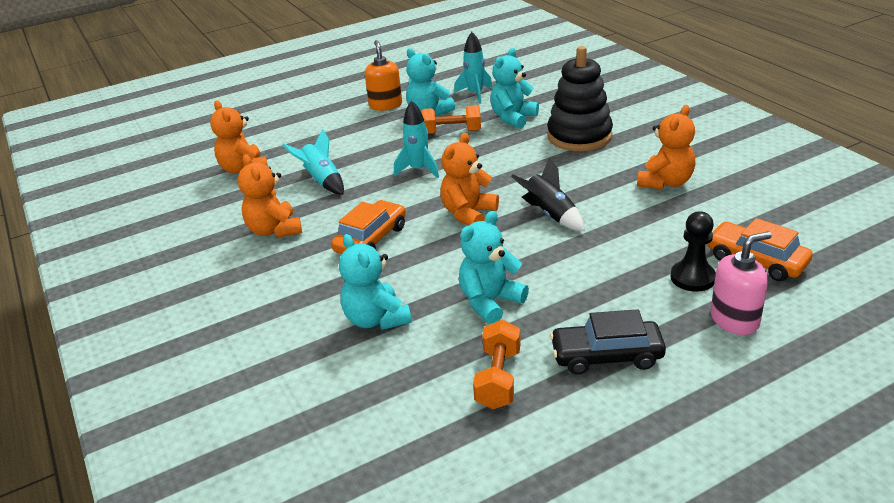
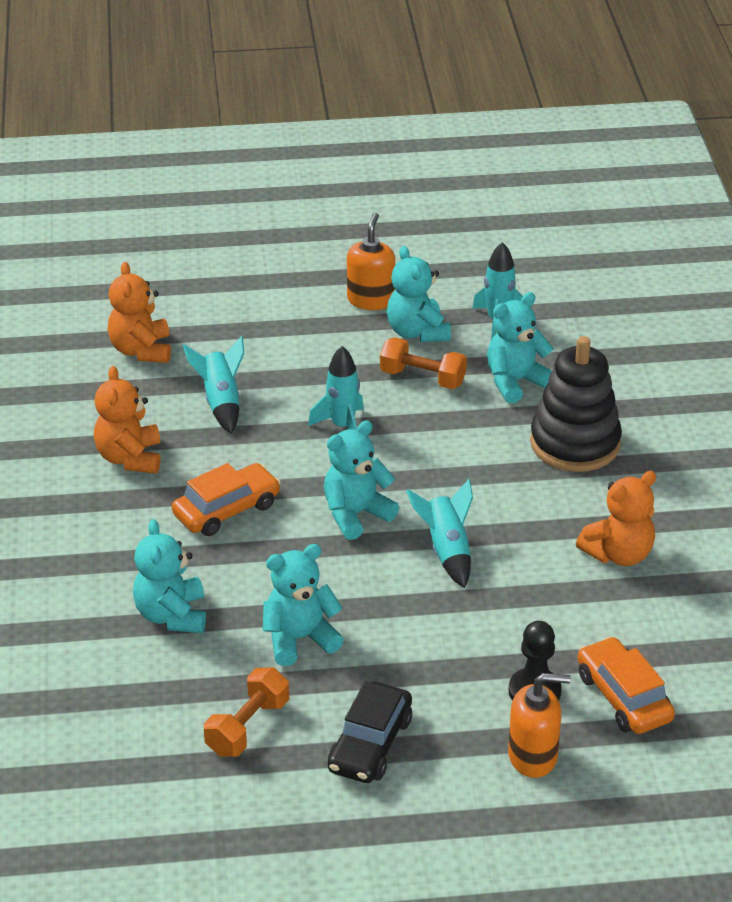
camera: 20 degrees right, 5 degrees up
(468, 214) = (356, 514): orange teddy bear -> turquoise teddy bear
(550, 214) = (447, 550): black rocket -> turquoise rocket
(606, 356) = (370, 744): black car -> black car turned 90 degrees counterclockwise
(734, 320) = (533, 756): pink soap dispenser -> orange soap dispenser

